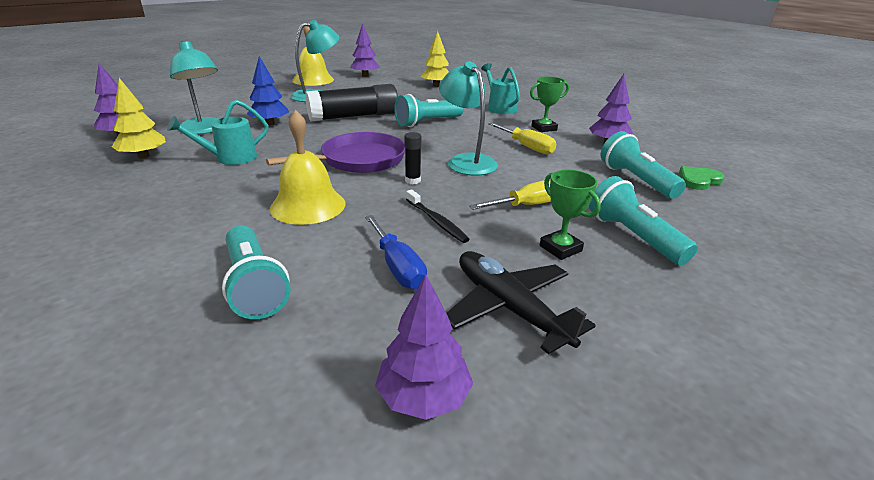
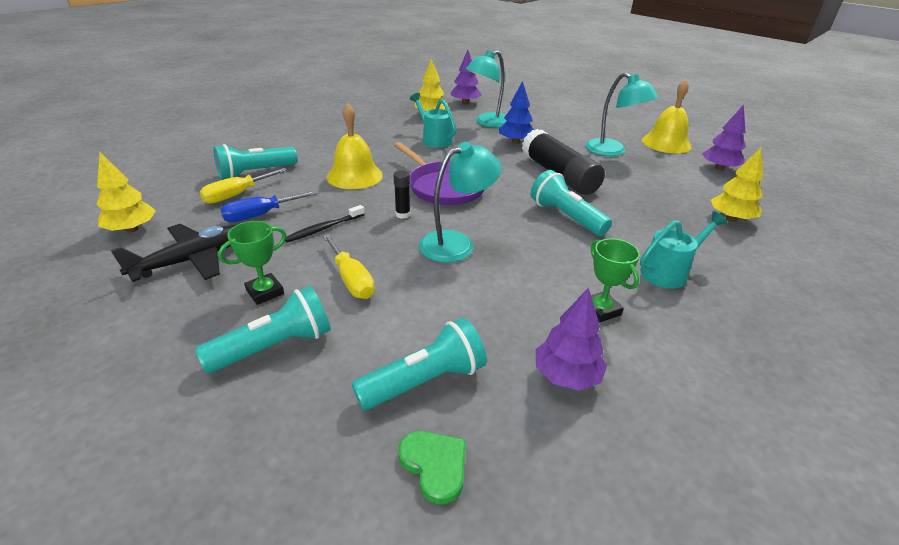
camera: 85 degrees right, 5 degrees up
(424, 397) = (132, 229): purple tree -> yellow tree
(527, 147) = (516, 288): yellow screwdriver -> yellow screwdriver (237, 195)

